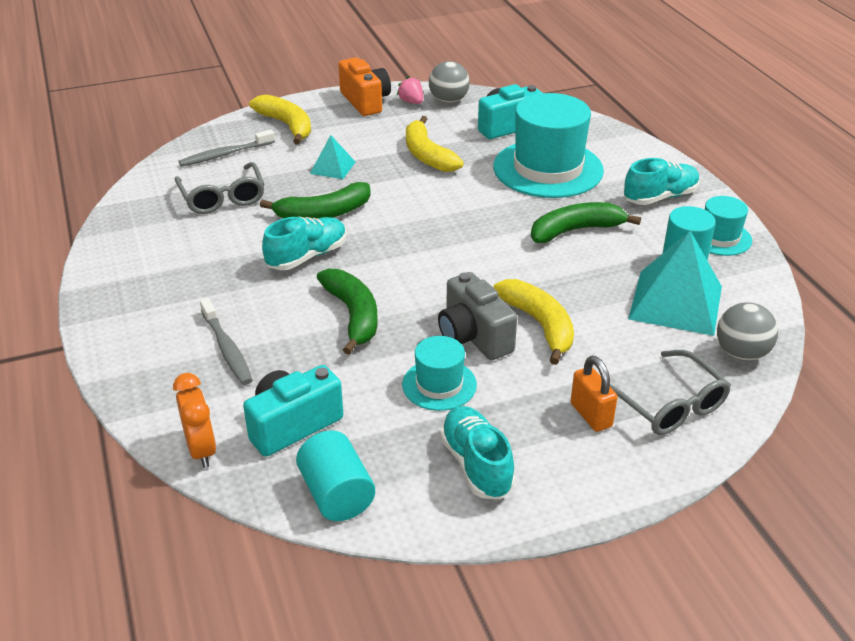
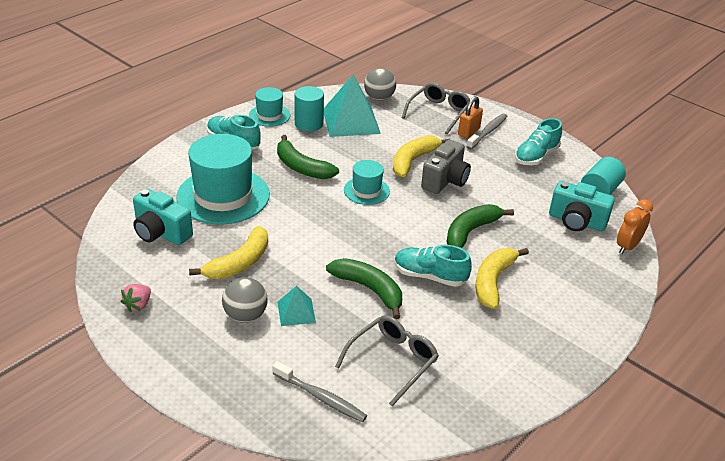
camera: 120 degrees left, 0 degrees up
(227, 348) = (550, 273): grey toothbrush -> grey toothbrush (487, 132)
(287, 125) = (236, 377): yellow banana -> yellow banana (493, 281)
(365, 101) = (152, 338): orange camera -> none
(439, 385) = (495, 182): turquoise hat -> turquoise hat (366, 191)
(448, 101) = (124, 281): grey ball -> grey ball (245, 315)

